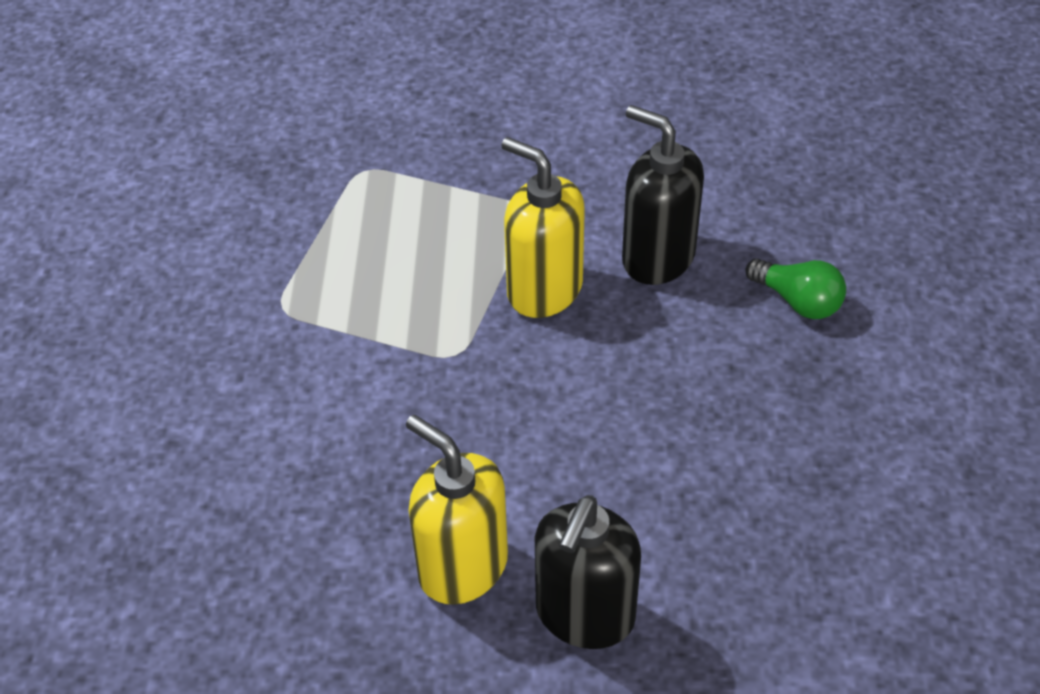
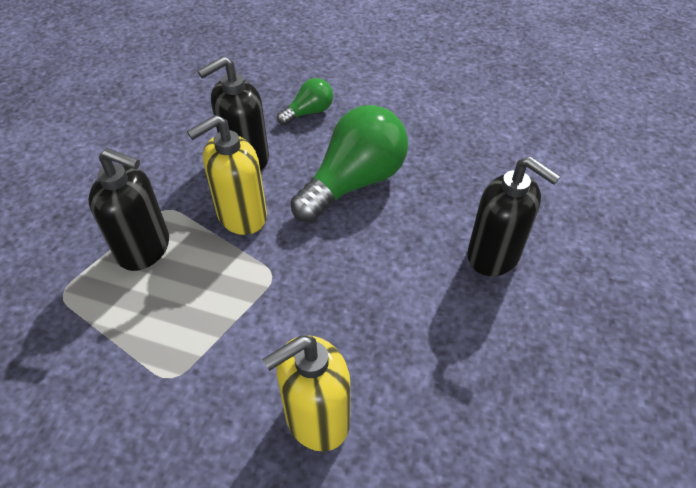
camera: 75 degrees left, 0 degrees up
(452, 214) = (144, 249): none -> black soap dispenser
(462, 566) = (446, 309): yellow soap dispenser -> yellow soap dispenser (316, 418)
(665, 400) = (354, 182): none -> green light bulb

